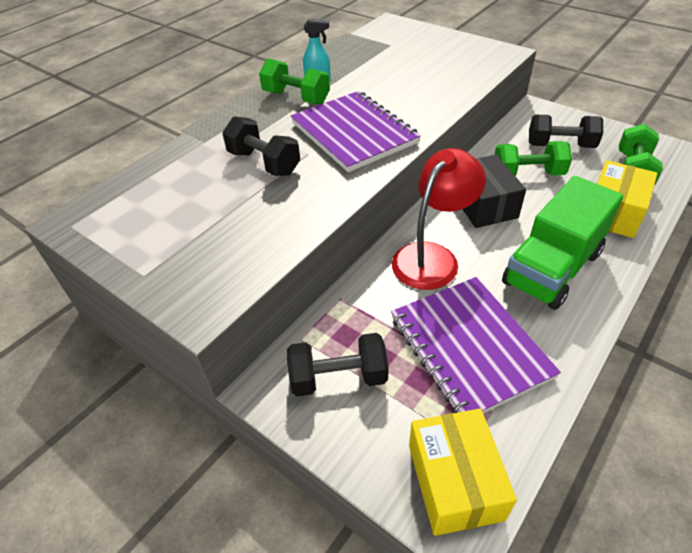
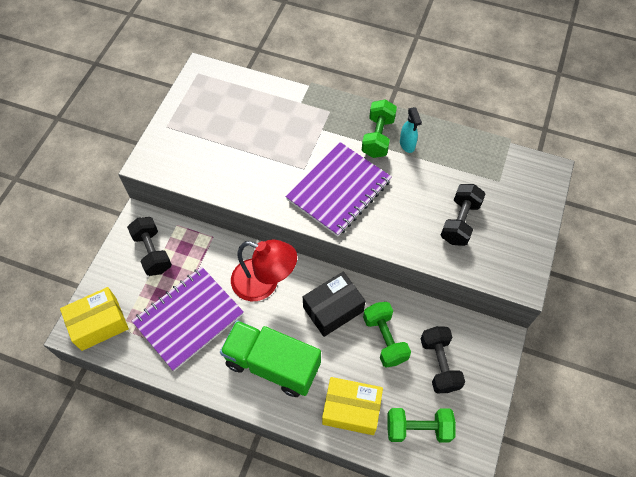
camera: 70 degrees right, 15 degrees up
(264, 163) = (285, 146): black dumbbell -> black dumbbell (459, 222)

